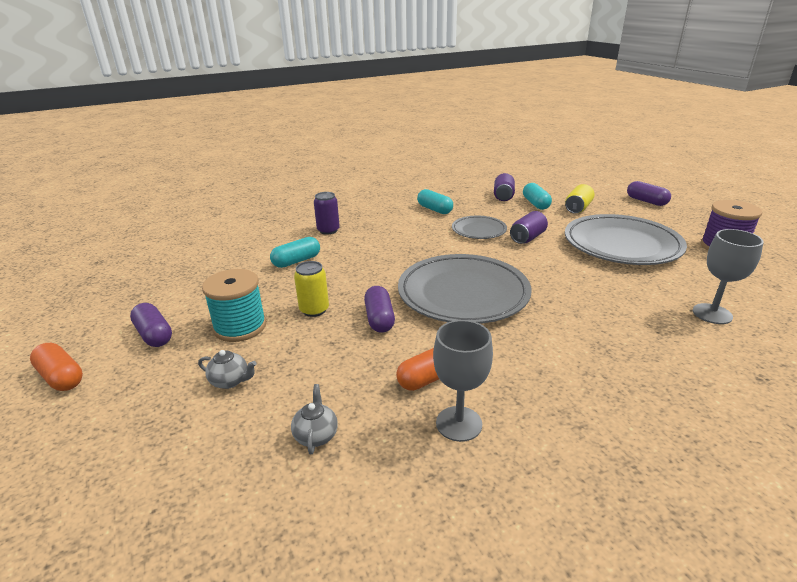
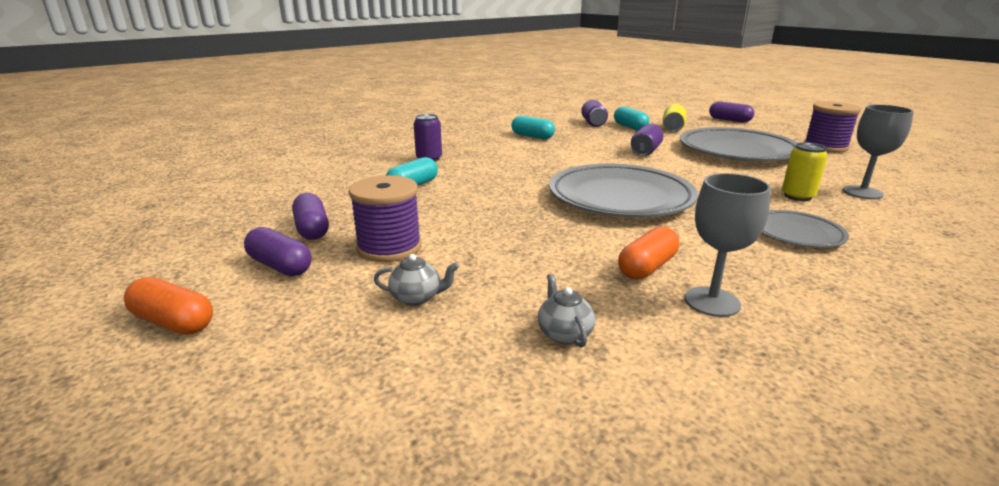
camera: 15 degrees left, 5 degrees down
(240, 327) = (389, 247): turquoise spool -> purple spool
(314, 310) = (468, 225): yellow can -> yellow can (797, 196)
(379, 319) = (549, 225): purple capsule -> purple capsule (312, 229)
(478, 230) = (592, 149): grey plate -> grey plate (796, 233)

